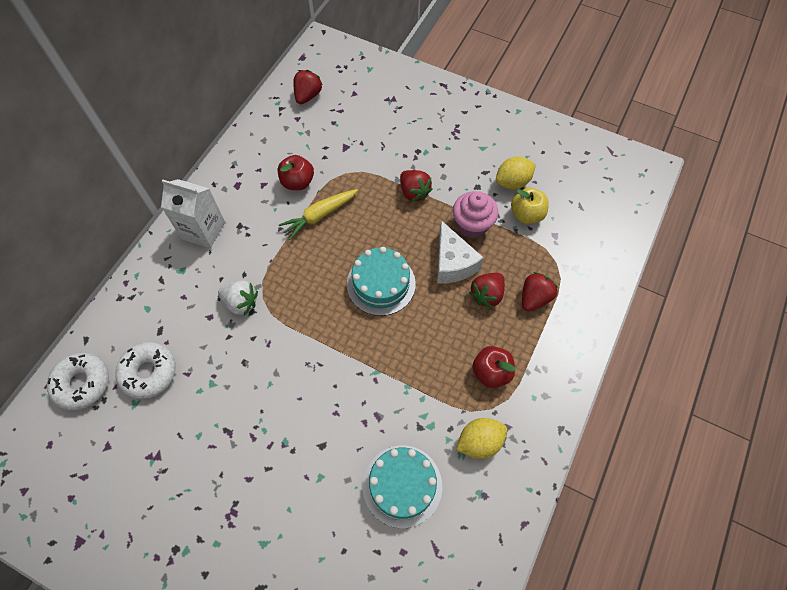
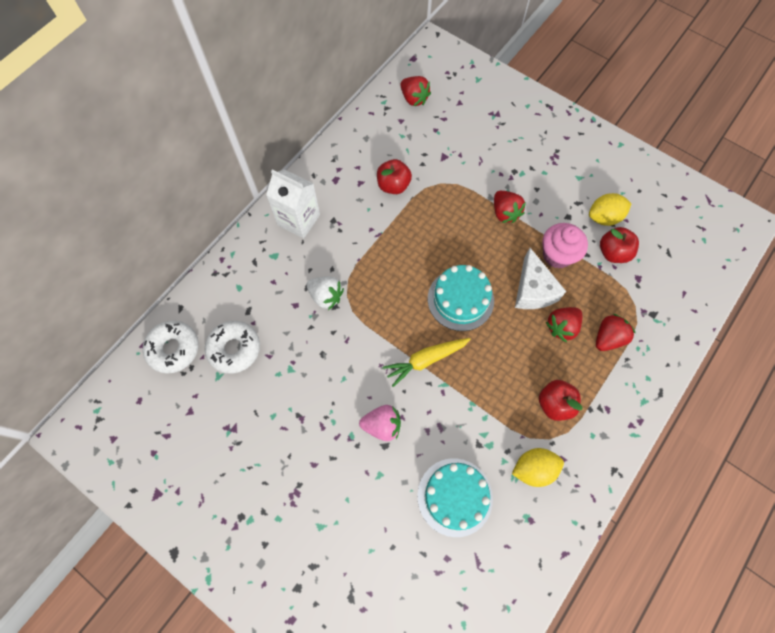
camera: 10 degrees right, 5 degrees up
(308, 96) = (414, 99): red strawberry -> red strawberry turned 105 degrees clockwise
(316, 425) = (382, 425): none -> pink strawberry
(319, 216) = (410, 222): yellow carrot -> yellow carrot (425, 360)
(526, 214) = (613, 252): yellow apple -> red apple

